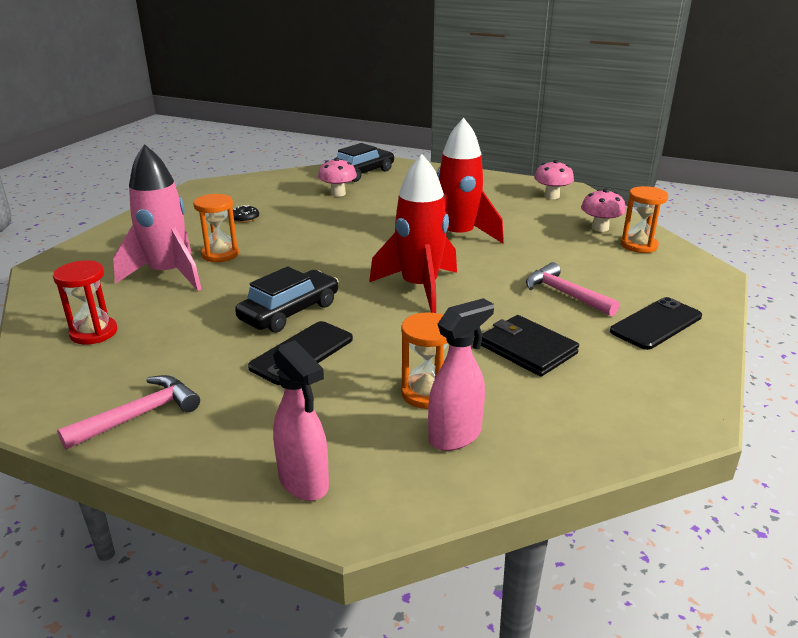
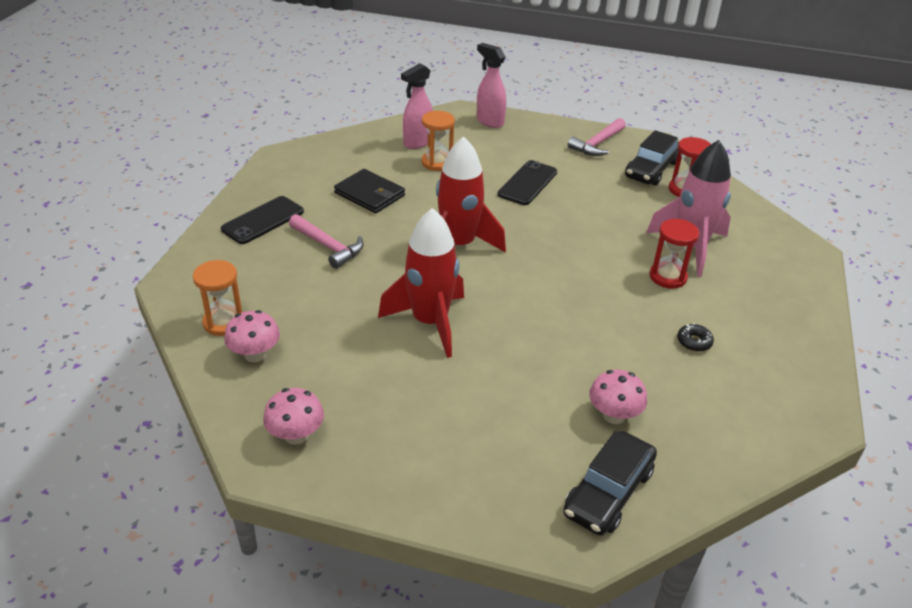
camera: 170 degrees right, 10 degrees up
(220, 254) = (668, 277): orange hourglass -> red hourglass
(289, 312) = (557, 215): black car -> black car (651, 169)

